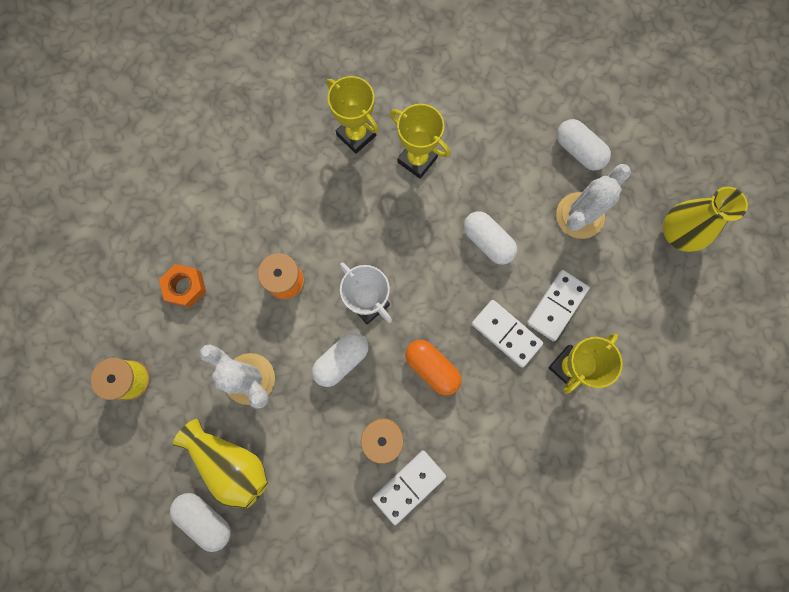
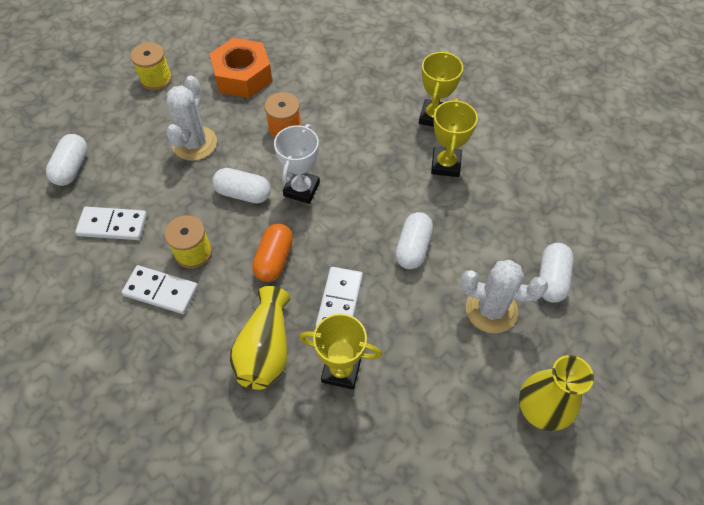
camera: 60 degrees right, 20 degrees down
(185, 287) = (242, 76): orange nut -> orange nut, size x1.73
(230, 463) = (122, 163): yellow vase -> yellow vase (265, 349)
(556, 306) = (392, 331): white domino -> white domino (113, 225)

